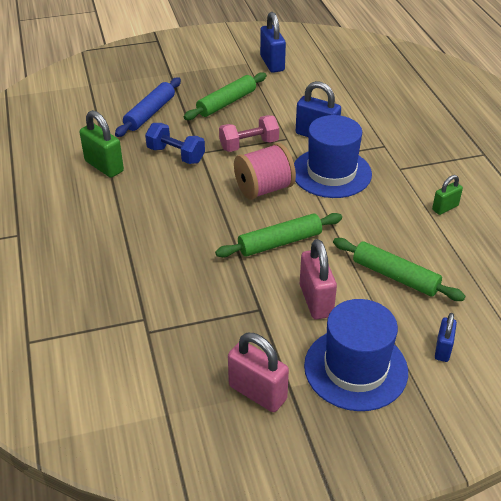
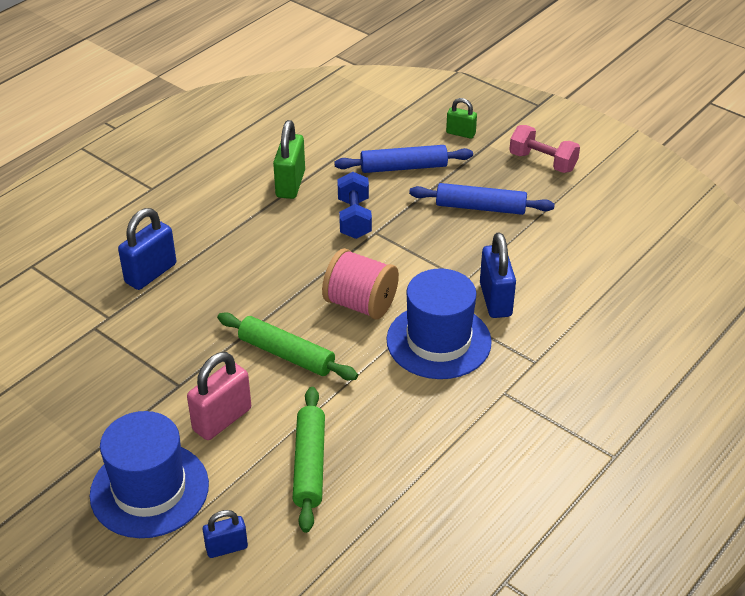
camera: 55 degrees right, 0 degrees up
(226, 103) = (480, 207): green rolling pin -> blue rolling pin
(249, 145) = (423, 259): pink dumbbell -> pink dumbbell (542, 162)
(257, 392) = (70, 434): pink padlock -> none
(272, 63) = (596, 203): blue padlock -> blue padlock (151, 273)
(445, 208) = (467, 460): green padlock -> green padlock (460, 133)

